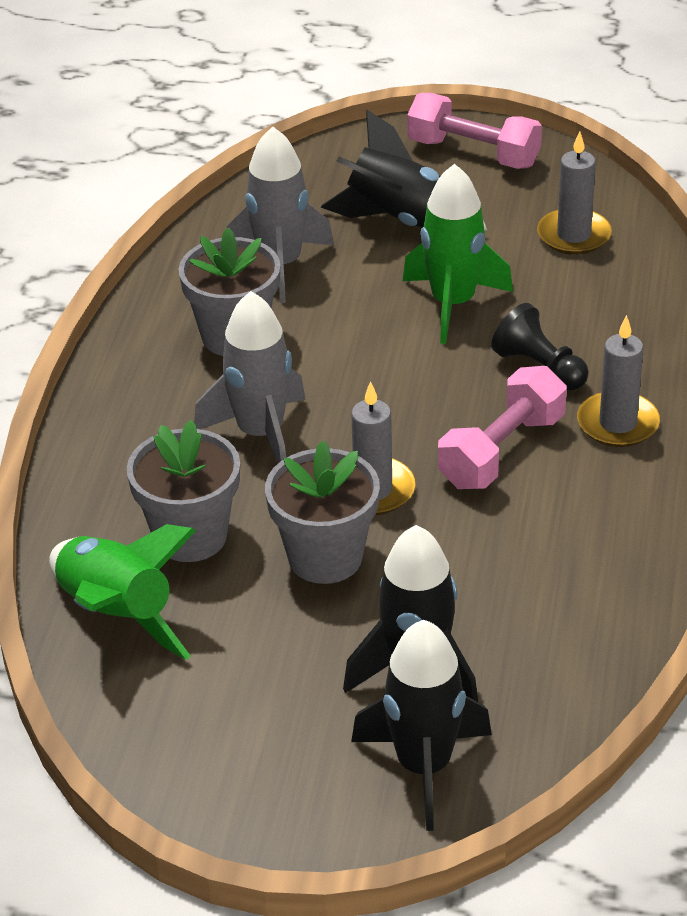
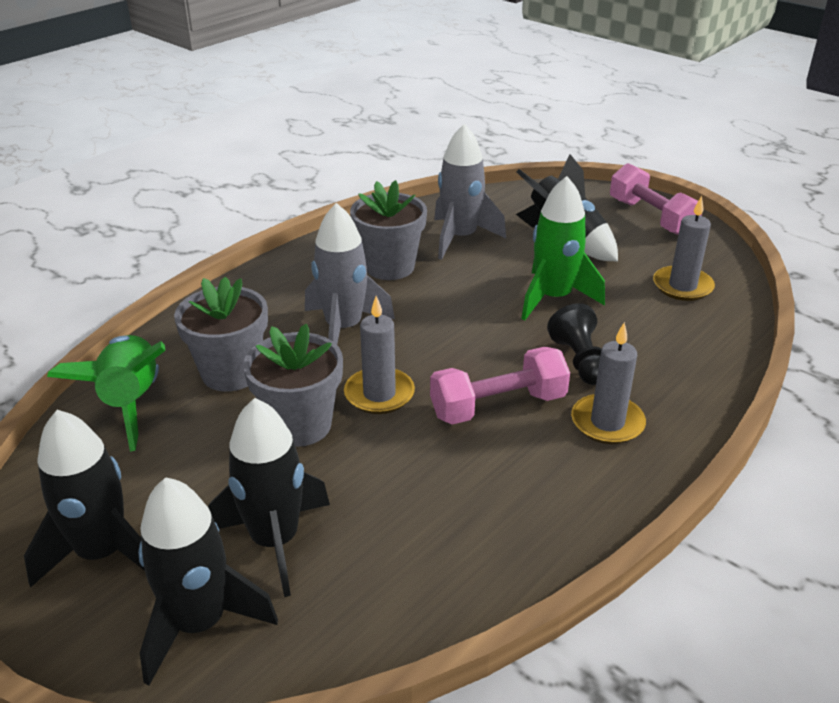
camera: 30 degrees right, 5 degrees down
(267, 759) = (103, 553): none -> black rocket

